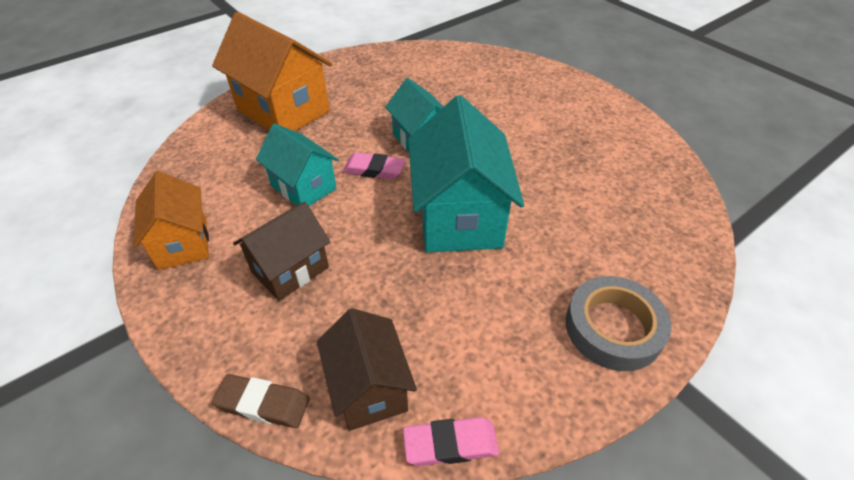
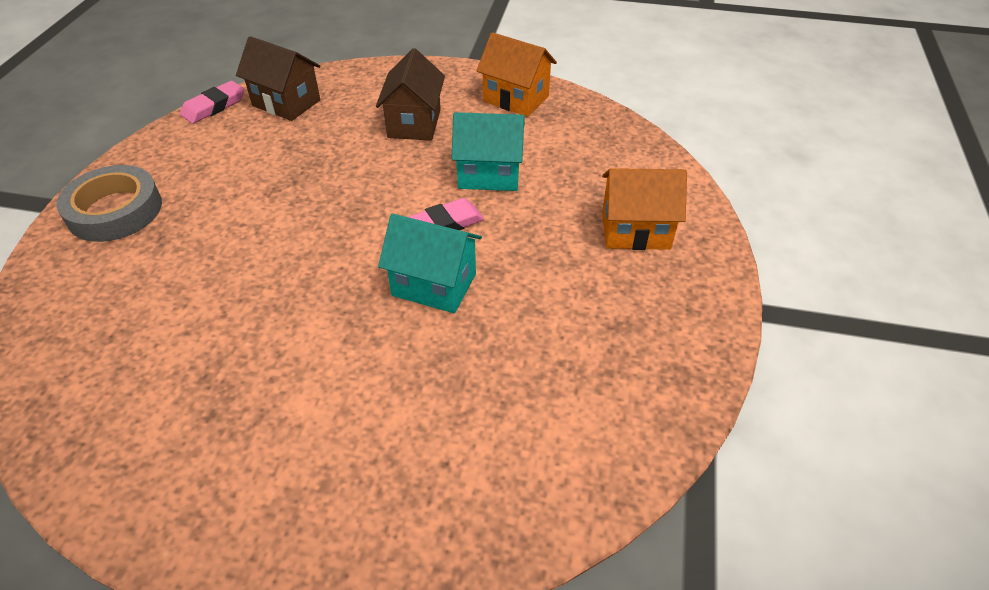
camera: 140 degrees right, 0 degrees up
(263, 404) = (344, 72): brown eraser -> none
(283, 110) = (635, 231): orange house -> orange house, size x0.61
(459, 217) = (311, 226): turquoise house -> none

